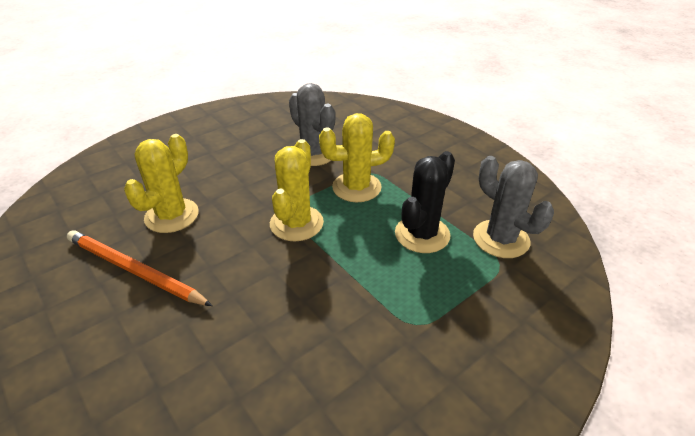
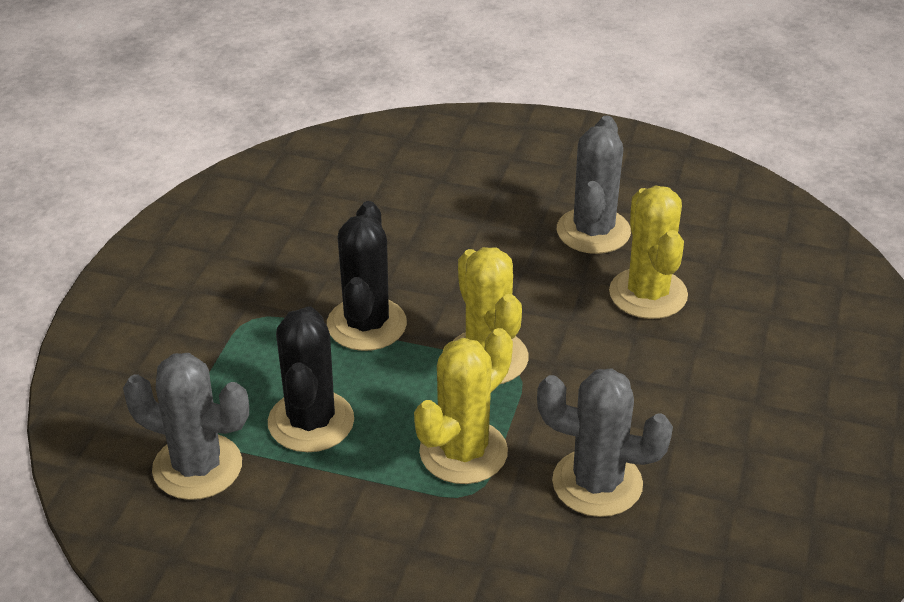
camera: 145 degrees right, 0 degrees up
(134, 270) = (593, 231): orange pencil -> grey cactus
(343, 278) = (366, 324): none -> black cactus

